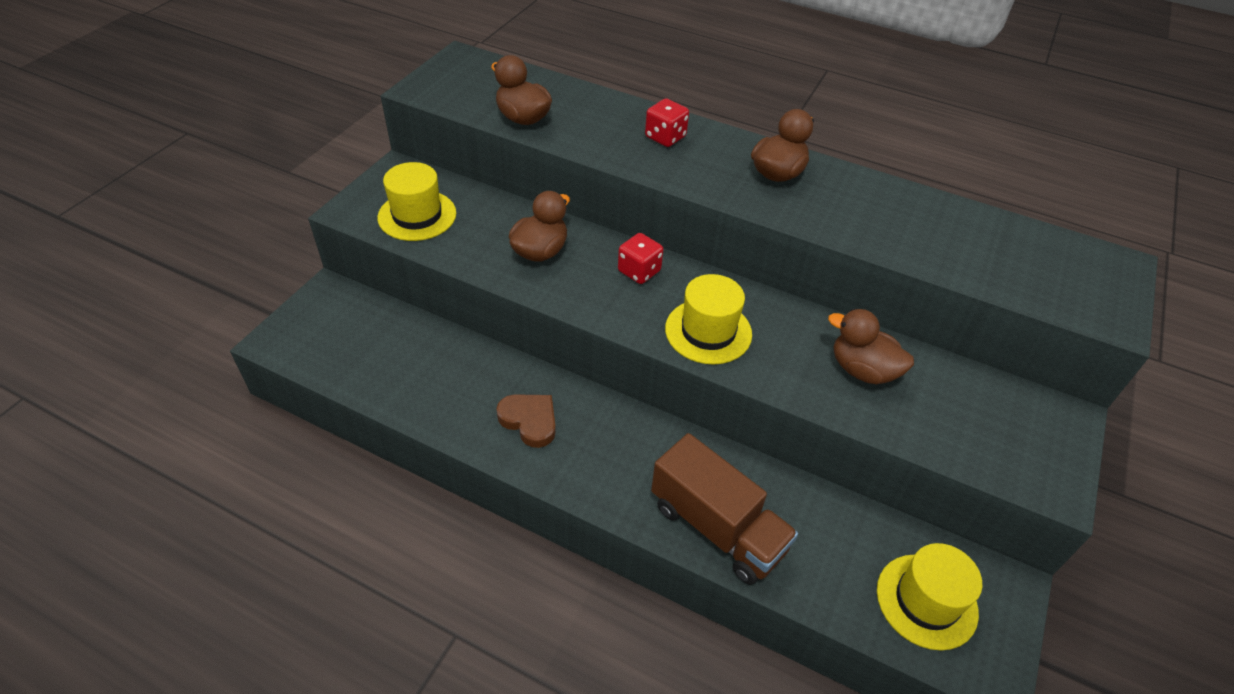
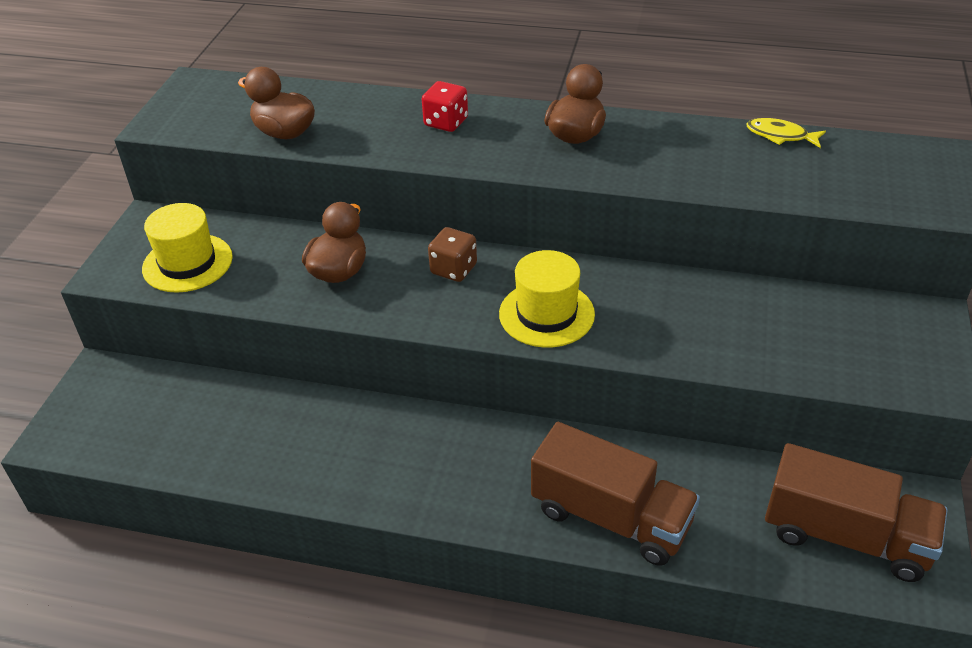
camera: 10 degrees left, 5 degrees down
(529, 421) = (374, 457): brown heart -> none
(639, 271) = (453, 269): red dice -> brown dice
(862, 370) = (717, 317): brown duck -> none
(926, 601) = (845, 536): yellow hat -> brown truck
(969, 213) = (780, 136): none -> yellow fish

